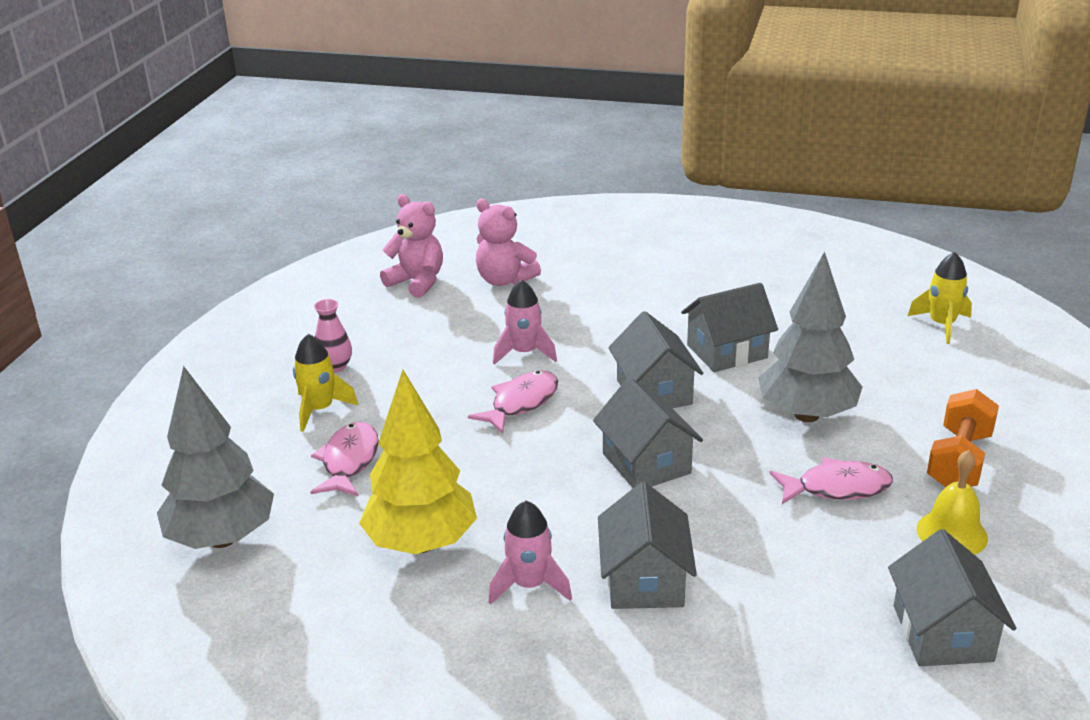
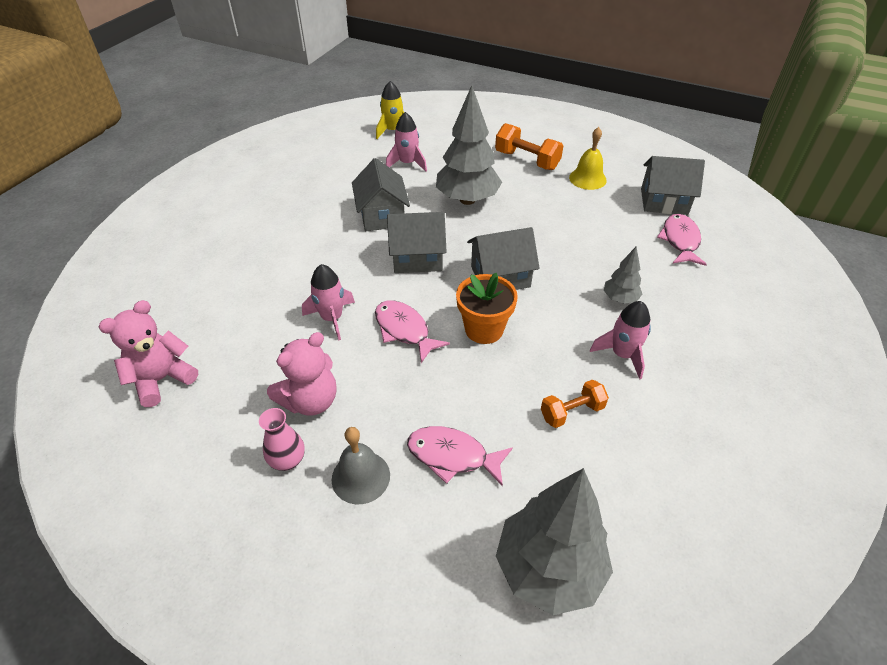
camera: 80 degrees left, 15 degrees up
(320, 410) = (360, 477): yellow rocket -> grey bell
(421, 543) = (572, 412): yellow tree -> orange dumbbell
(504, 280) = (203, 315): pink teddy bear -> pink teddy bear (310, 401)
(541, 461) = (484, 329): none -> orange flower pot
(644, 580) = (620, 299): grey house -> grey tree
(837, 488) = (542, 205): pink fish -> pink fish (680, 241)
(863, 351) = (407, 163): none -> pink rocket

